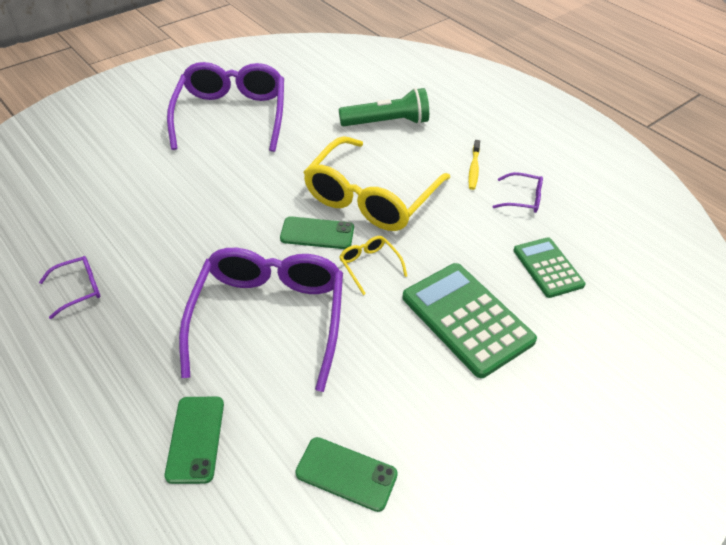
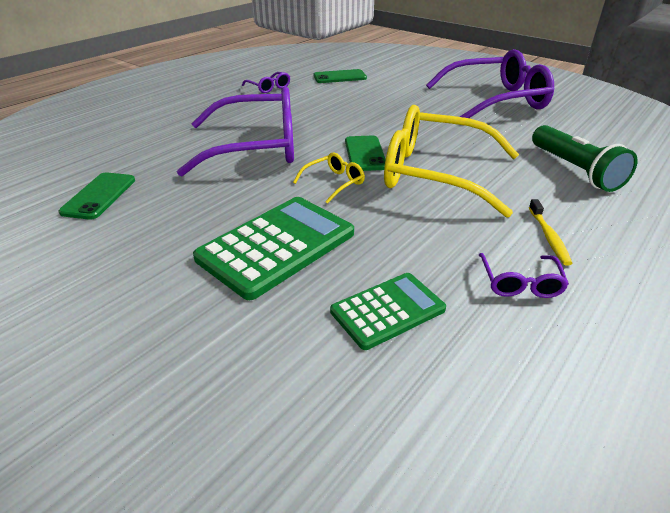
camera: 80 degrees right, 10 degrees down
(195, 439) = (143, 138): green phone -> green phone (339, 77)
(474, 168) = (548, 236): yellow toothbrush -> yellow toothbrush turned 90 degrees counterclockwise

